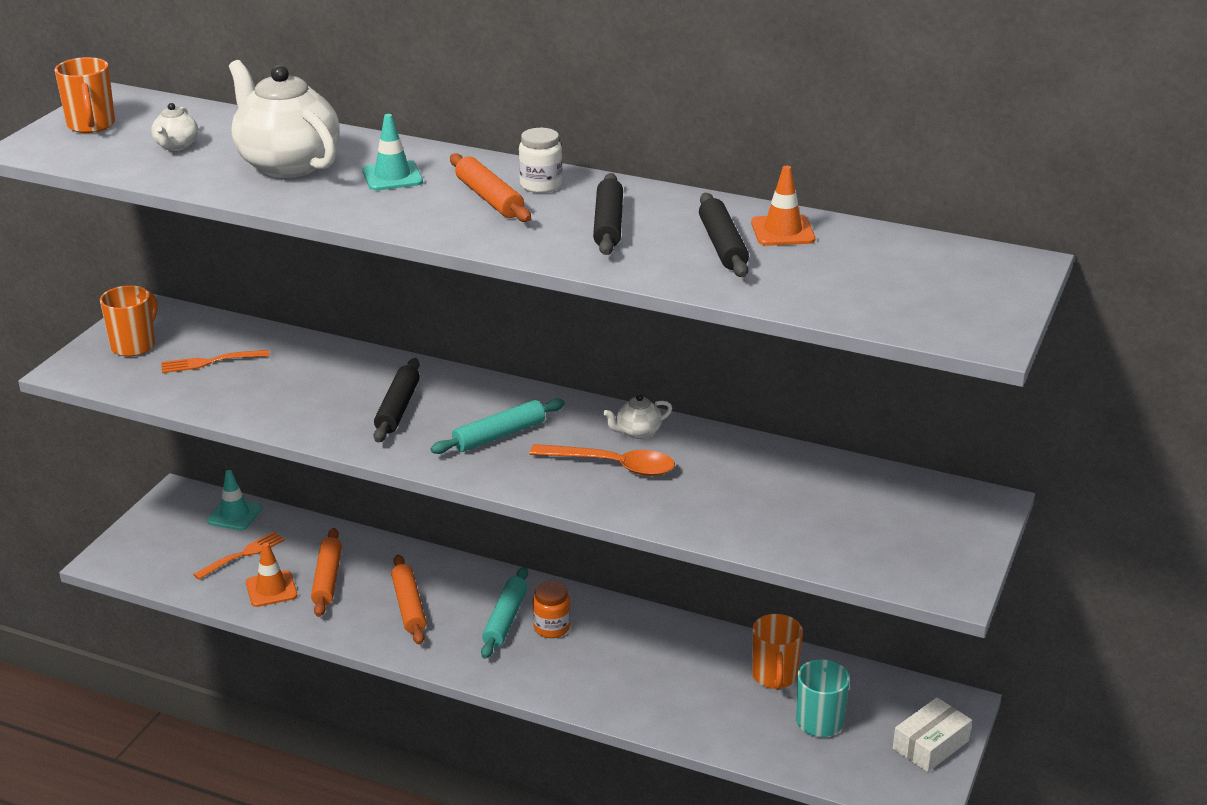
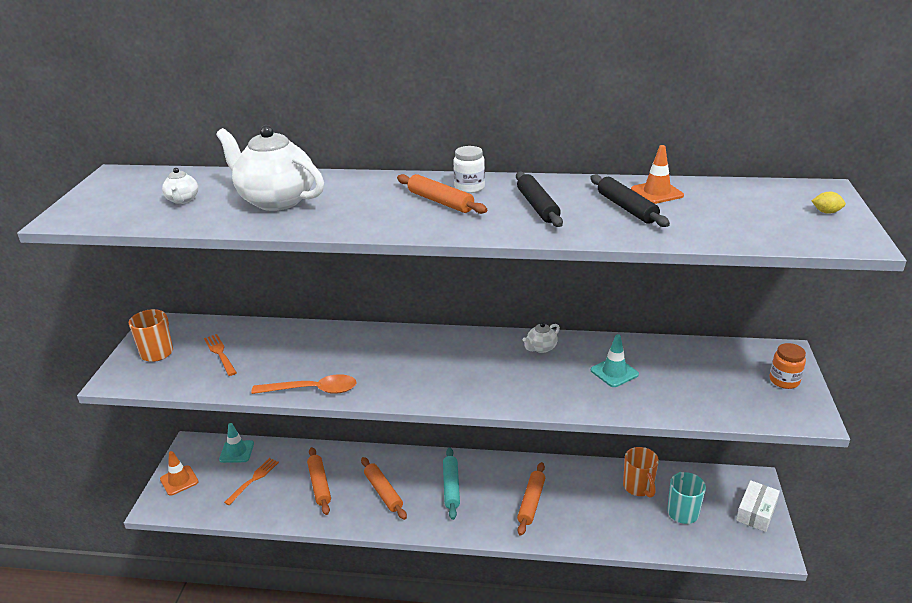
camera: 15 degrees left, 0 degrees up
(91, 125) = (107, 195): orange mug -> none
(211, 362) = (220, 354): orange fork -> orange fork turned 90 degrees clockwise
(271, 589) = (283, 501): orange traffic cone -> orange traffic cone (179, 480)
(392, 176) = (359, 197): turquoise traffic cone -> turquoise traffic cone (614, 372)
(398, 408) = (371, 362): black rolling pin -> none
(499, 435) = (451, 368): turquoise rolling pin -> none
(551, 628) = (483, 486): orange jar -> orange jar (784, 381)
(607, 662) = (531, 502): none -> orange rolling pin
(612, 466) = (539, 375): orange spoon -> orange spoon (312, 390)
(987, 294) = (826, 212): none -> yellow lemon

